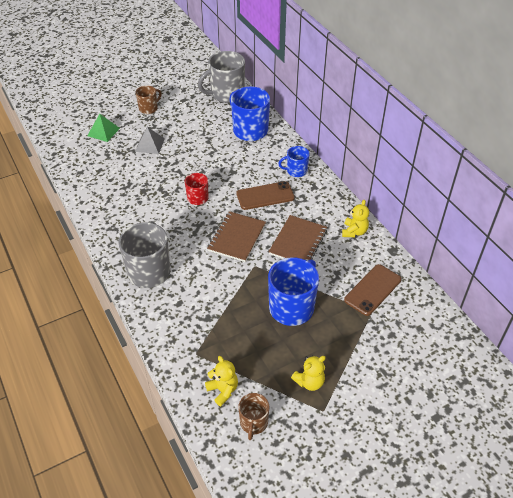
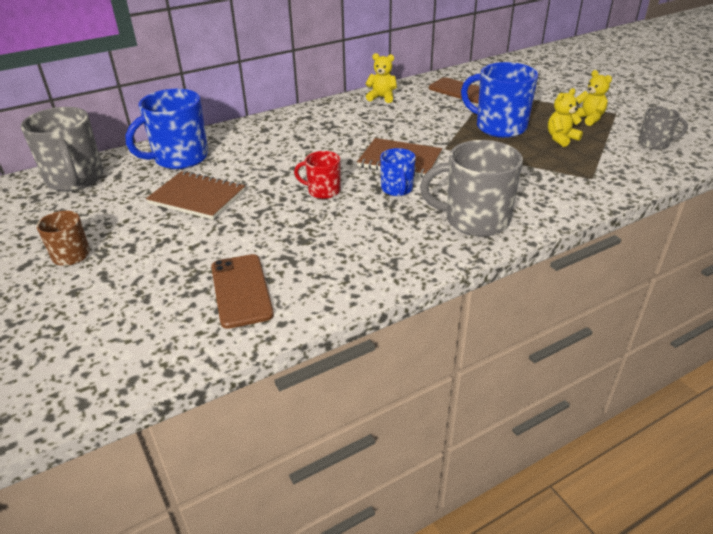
camera: 90 degrees left, 10 degrees down
(103, 132) = (119, 305): green pyramid -> none
(150, 145) = (183, 244): grey pyramid -> none
(223, 390) = (629, 160): yellow teddy bear -> yellow teddy bear (561, 139)
(253, 423) = (654, 143): brown mug -> grey mug
(265, 196) = (322, 144): brown phone -> brown phone (241, 290)
(296, 171) = (276, 126): blue mug -> blue mug (397, 189)
(298, 242) = (401, 125): brown notebook -> brown notebook (197, 197)

